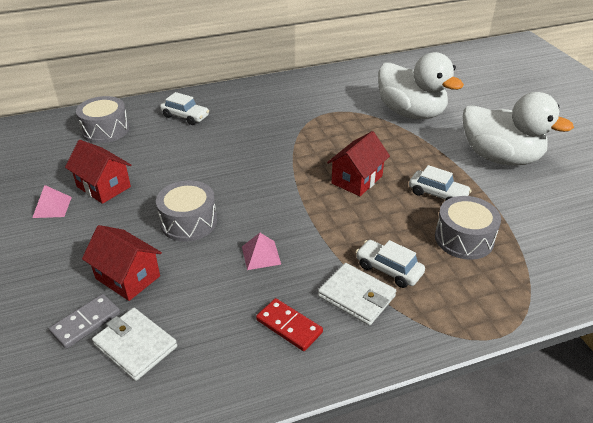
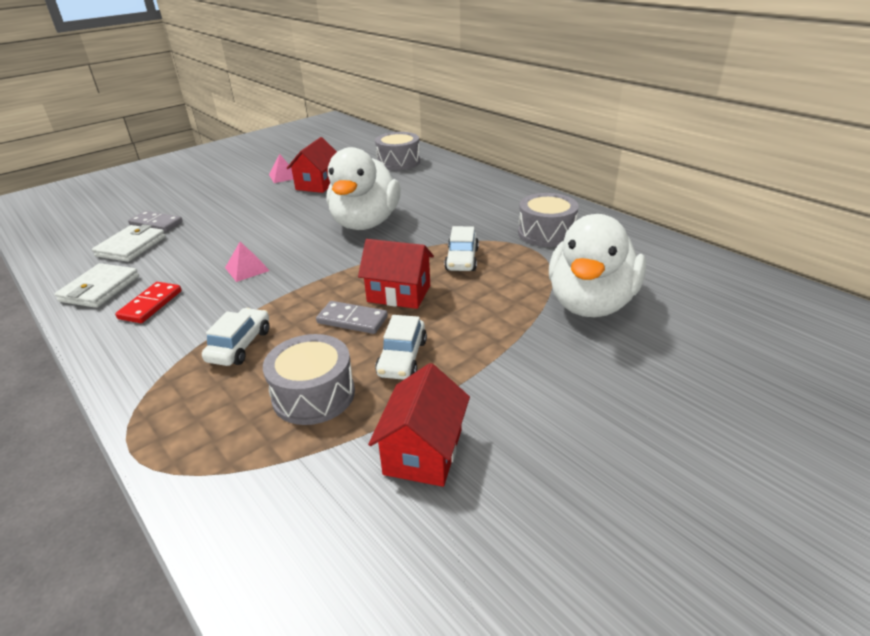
camera: 70 degrees right, 5 degrees down
(128, 277) = (207, 223): red house -> red house (423, 452)
(185, 116) = (448, 183): white car -> white car (462, 259)
(189, 222) = (284, 226): grey drum -> grey drum (546, 233)
(356, 296) = (194, 333): white wallet -> white wallet (100, 289)
(381, 207) = (352, 320): none -> grey domino
(500, 157) = (540, 406): white duck -> white duck (365, 223)

